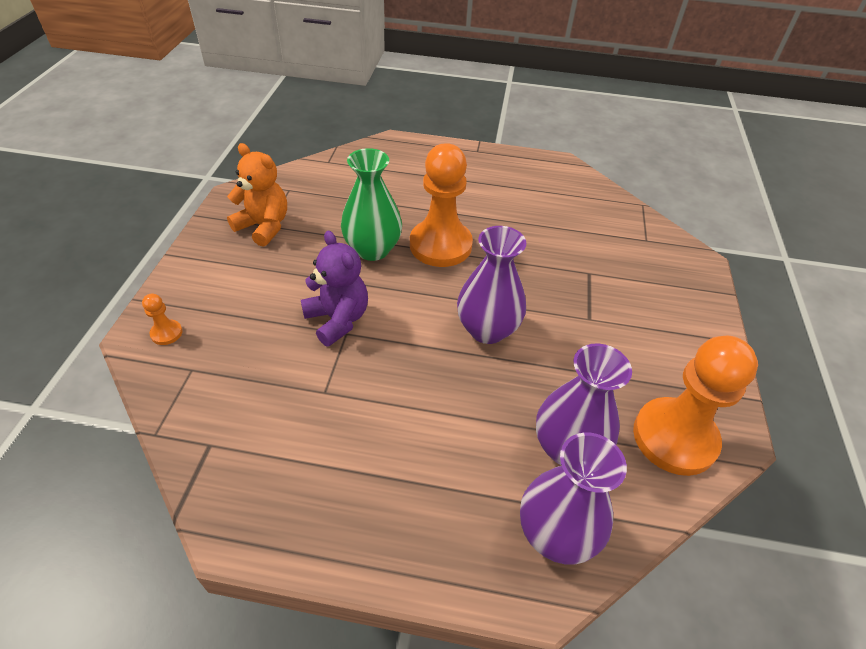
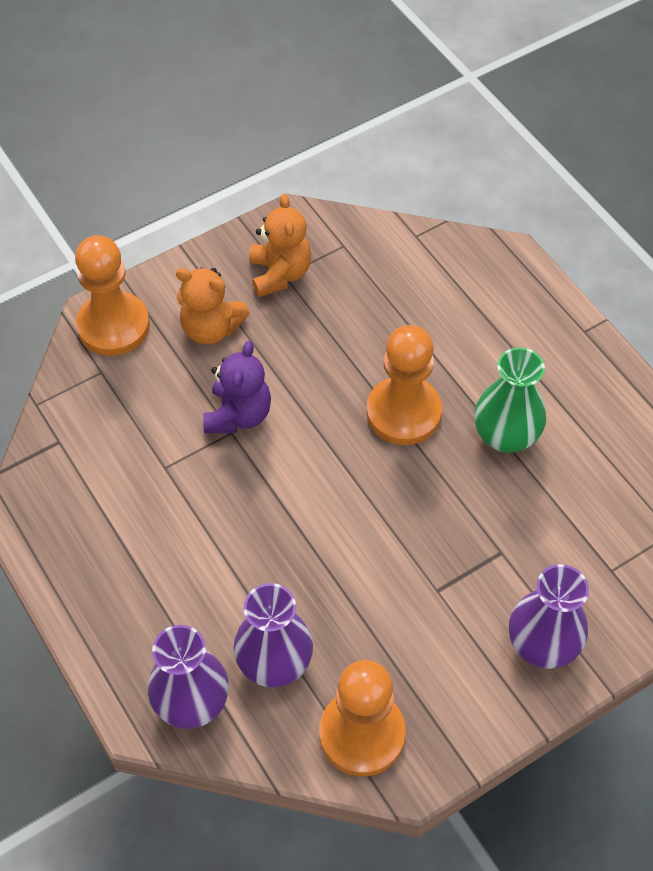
camera: 50 degrees right, 10 degrees up
(166, 333) = (113, 326): orange pawn -> orange pawn, size x2.46
(252, 285) = (211, 328): none -> orange teddy bear
(372, 249) = (341, 370): green vase -> green vase (505, 436)
(487, 329) = (339, 524): purple vase -> purple vase (542, 645)

